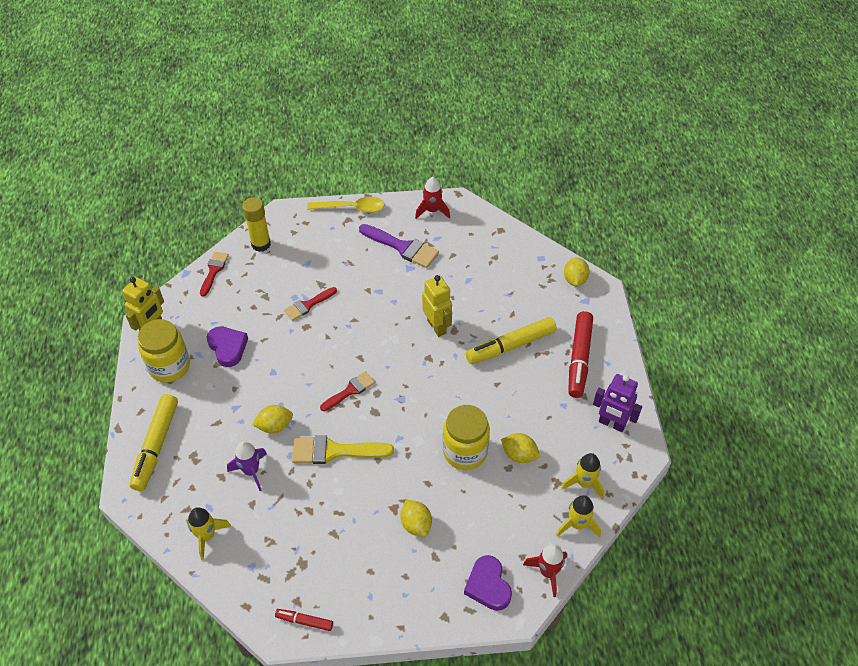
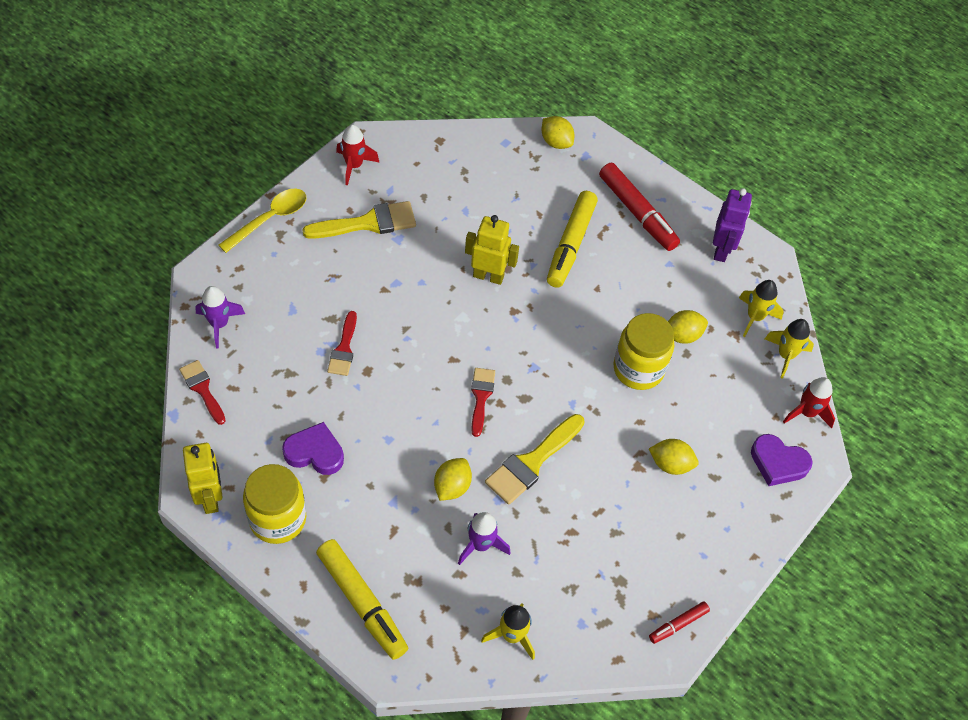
camera: 50 degrees left, 5 degrees up
(261, 244) = (219, 324): yellow glue stick -> purple rocket
(402, 247) = (368, 223): purple brush -> yellow brush
(611, 424) = (721, 250): purple robot -> purple robot turned 60 degrees counterclockwise

